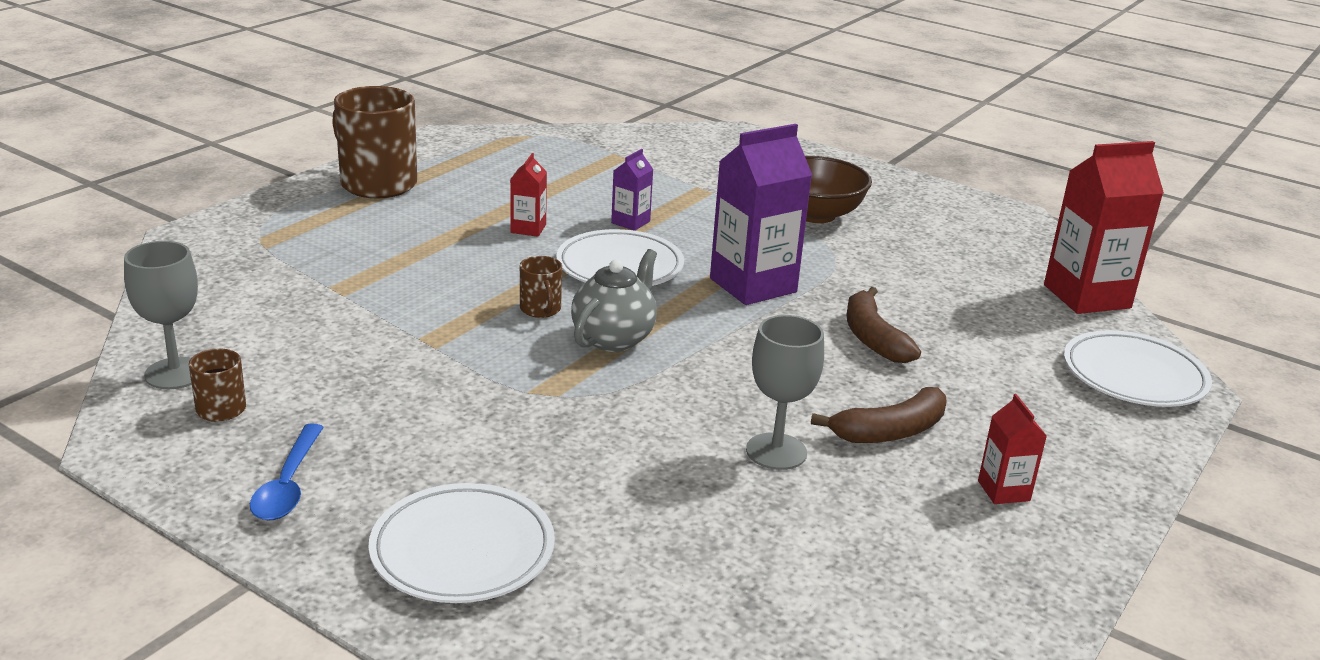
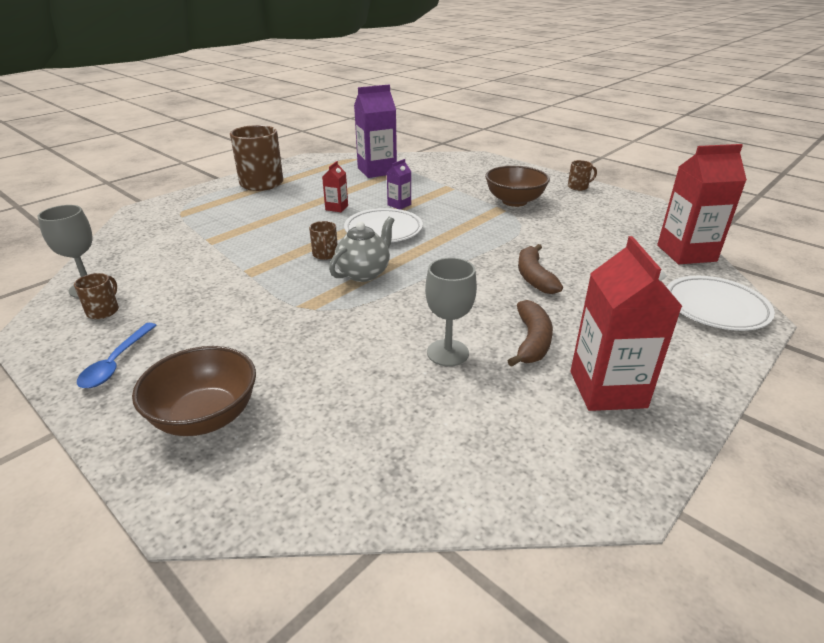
camera: 10 degrees right, 5 degrees up
(462, 551) = (205, 416): white plate -> brown bowl
(753, 285) = (463, 242): purple carton -> purple carton (377, 171)
(890, 431) = (532, 341): brown banana -> brown banana turned 60 degrees counterclockwise
(911, 188) = (578, 187): none -> brown mug
(1003, 491) = (607, 389): red carton -> red carton, size x2.06

